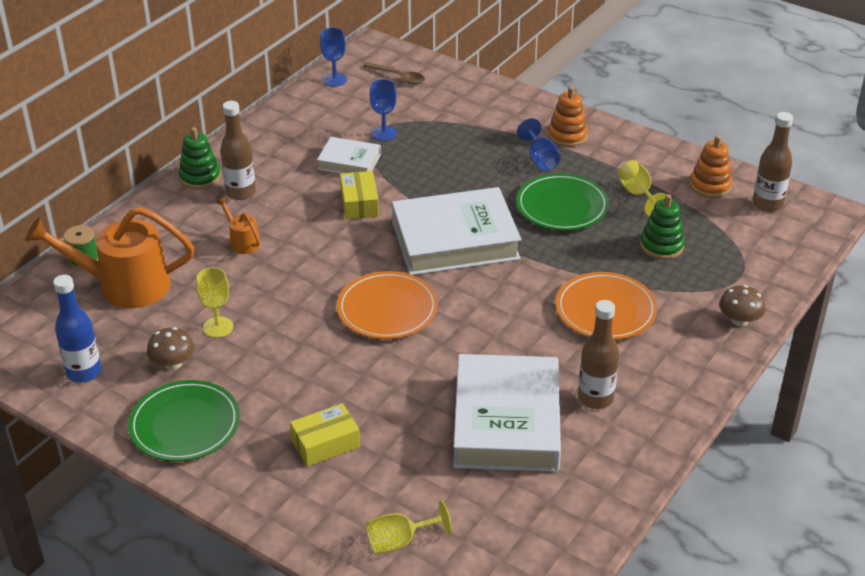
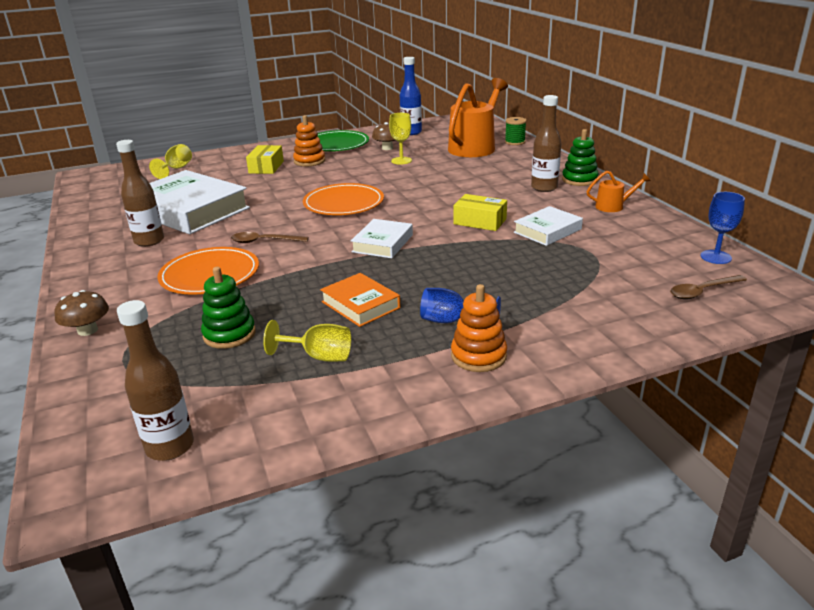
camera: 125 degrees right, 10 degrees down
(242, 241) = (480, 179): orange watering can -> orange watering can (613, 206)
(384, 133) = (583, 256): blue goblet -> none
(455, 240) = (382, 243): white book -> white book, size x0.51
(519, 315) = (264, 241): none -> brown spoon
(562, 206) = (360, 305): green plate -> orange book
(710, 186) = (262, 418): orange stacking toy -> orange stacking toy (309, 161)

